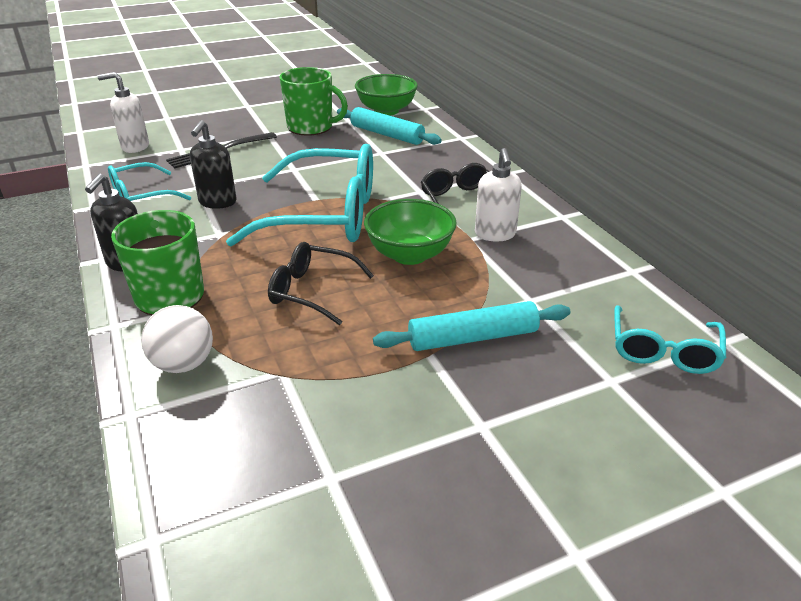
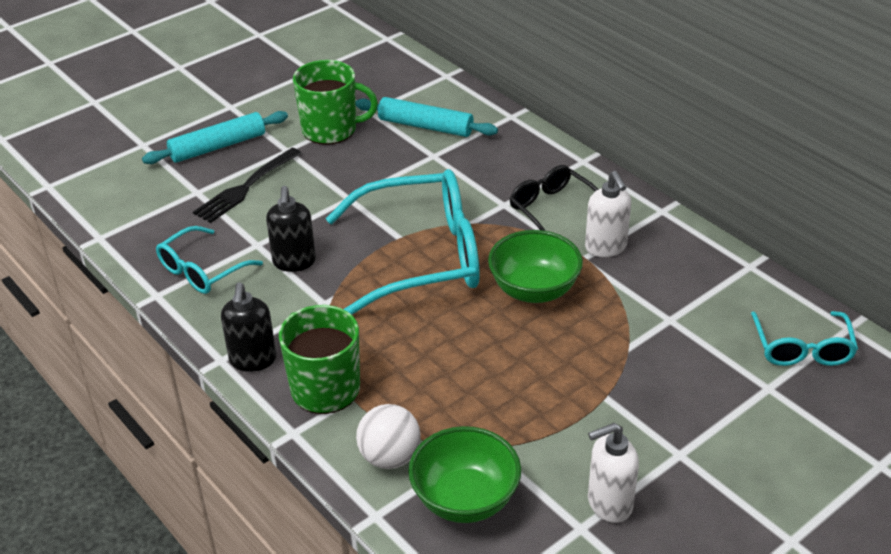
camera: 15 degrees left, 5 degrees up
(135, 147) = (139, 199): white soap dispenser -> white soap dispenser (609, 504)
(311, 291) = (461, 353): black glasses -> none
(386, 111) = (405, 87): green bowl -> green bowl (465, 499)
(472, 337) = (635, 371): turquoise rolling pin -> turquoise rolling pin (218, 146)

